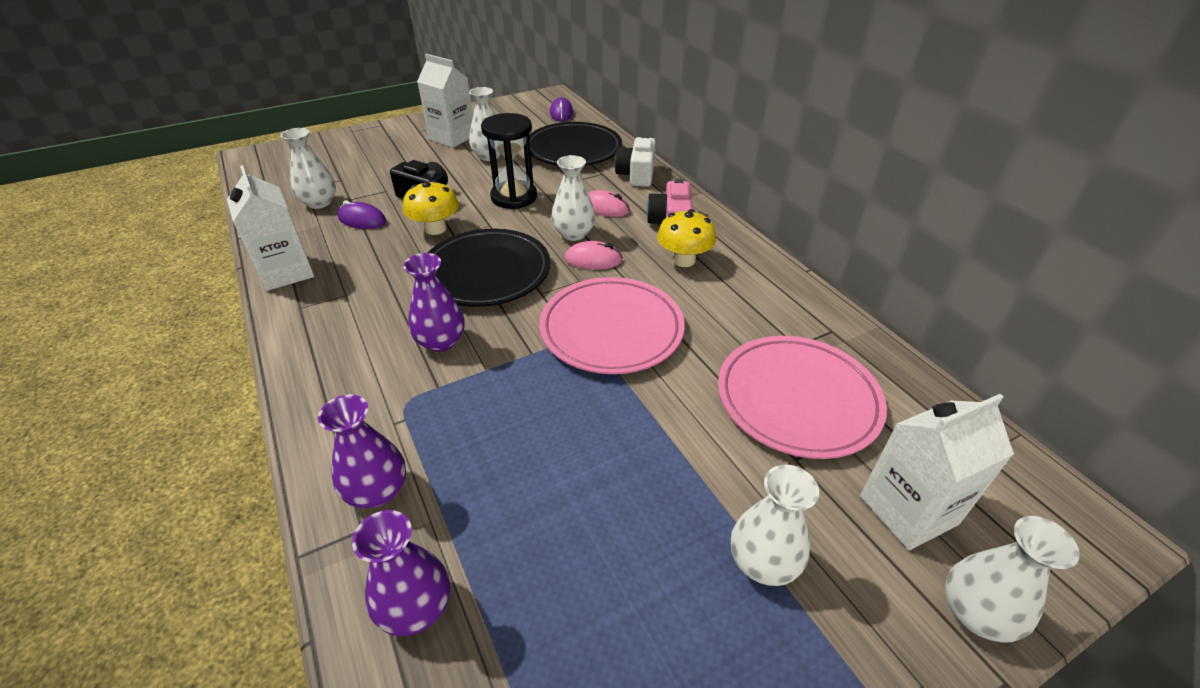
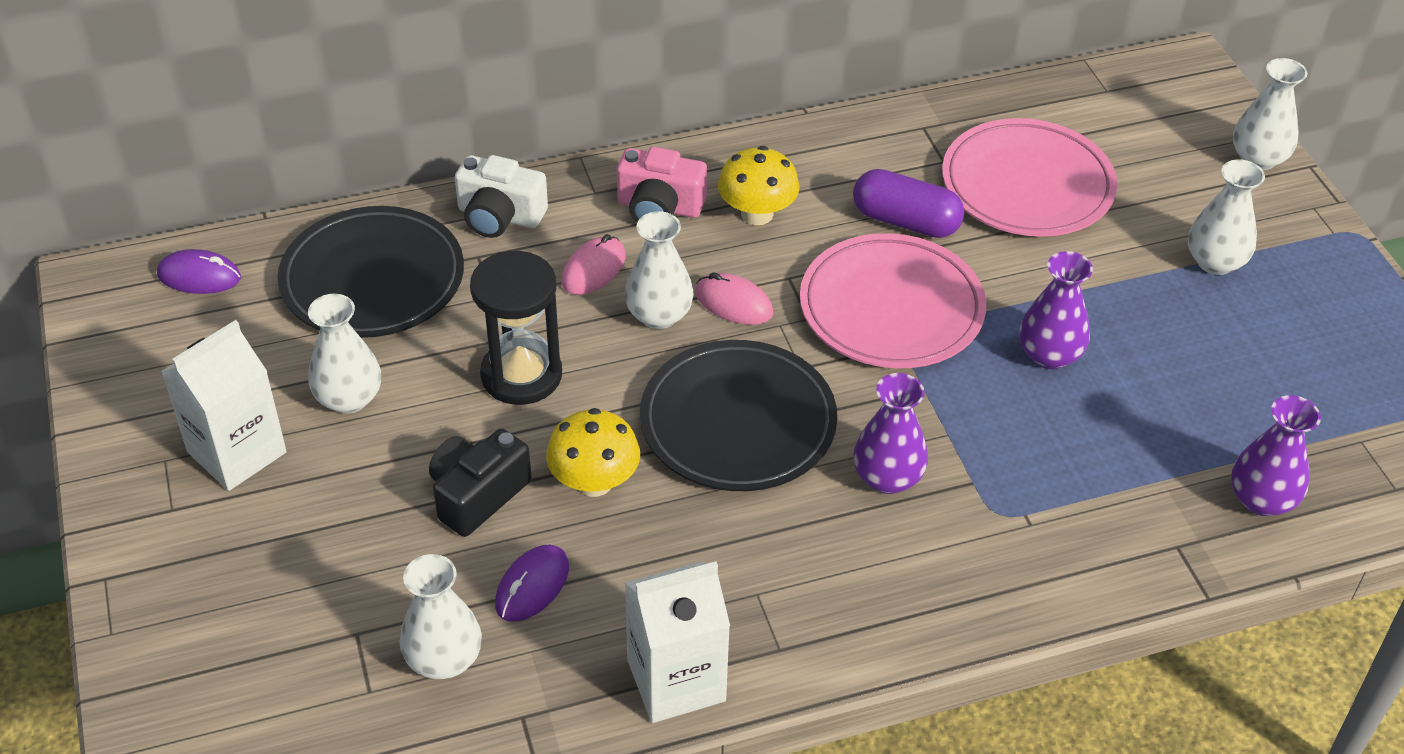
camera: 80 degrees left, 5 degrees up
(377, 491) = (1129, 535): purple vase -> purple vase (1049, 355)
(593, 260) = (733, 303): pink mouse -> pink mouse turned 75 degrees counterclockwise
(711, 329) = (905, 221): none -> purple capsule
(908, 510) = (1164, 158): white carton -> none

